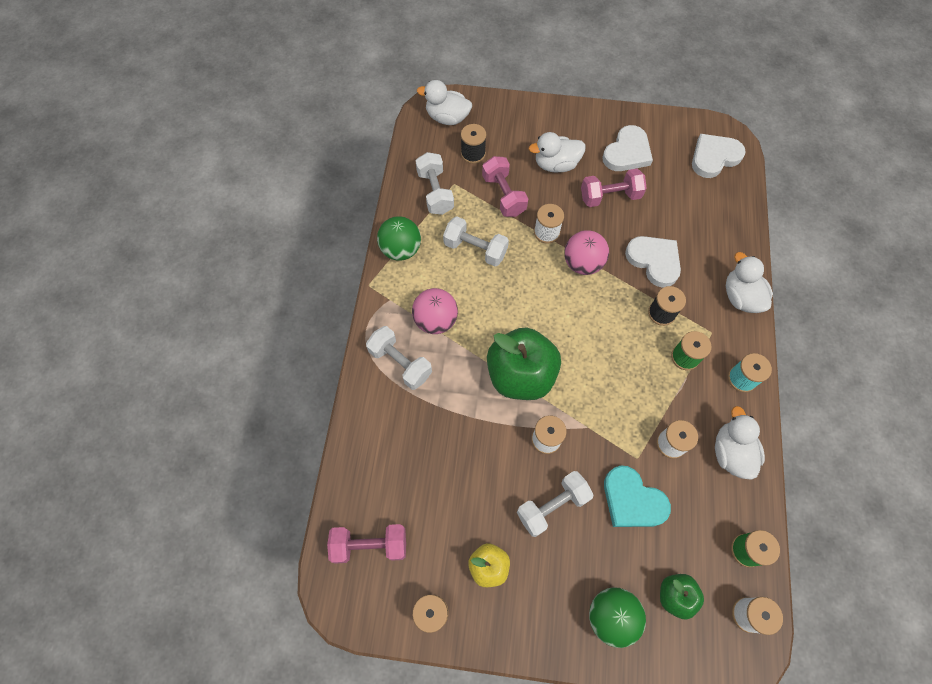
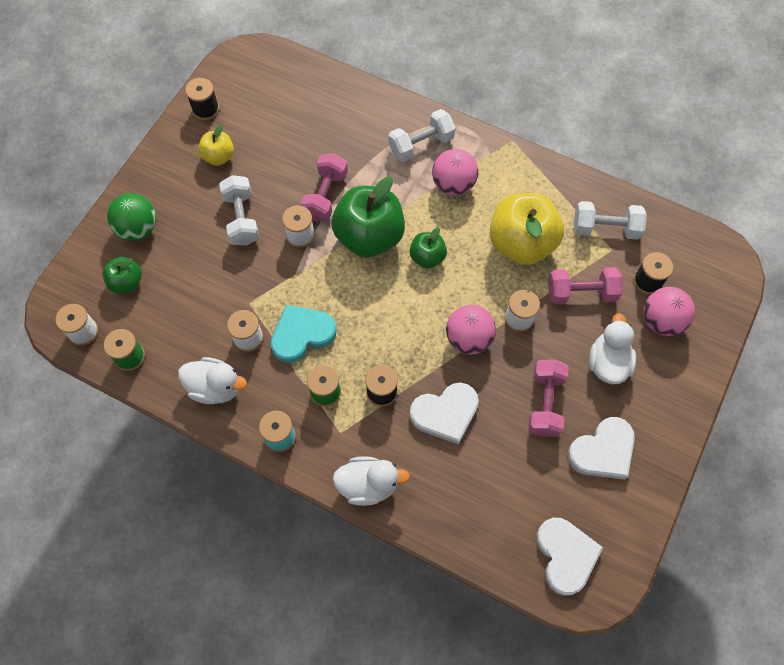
camera: 110 degrees right, 0 degrees up
(370, 545) = (274, 83): pink dumbbell -> pink dumbbell (325, 196)
(401, 250) = (543, 178): green ball -> none
(447, 117) = (708, 272): white duck -> none
(475, 249) = (521, 243): white dumbbell -> yellow apple
(504, 138) = (661, 321): none -> pink ball
(520, 318) = (427, 257): none -> green apple
(627, 152) = (603, 451): white heart -> white heart turned 90 degrees counterclockwise
(632, 500) = (216, 283): turquoise heart -> turquoise heart (302, 334)

